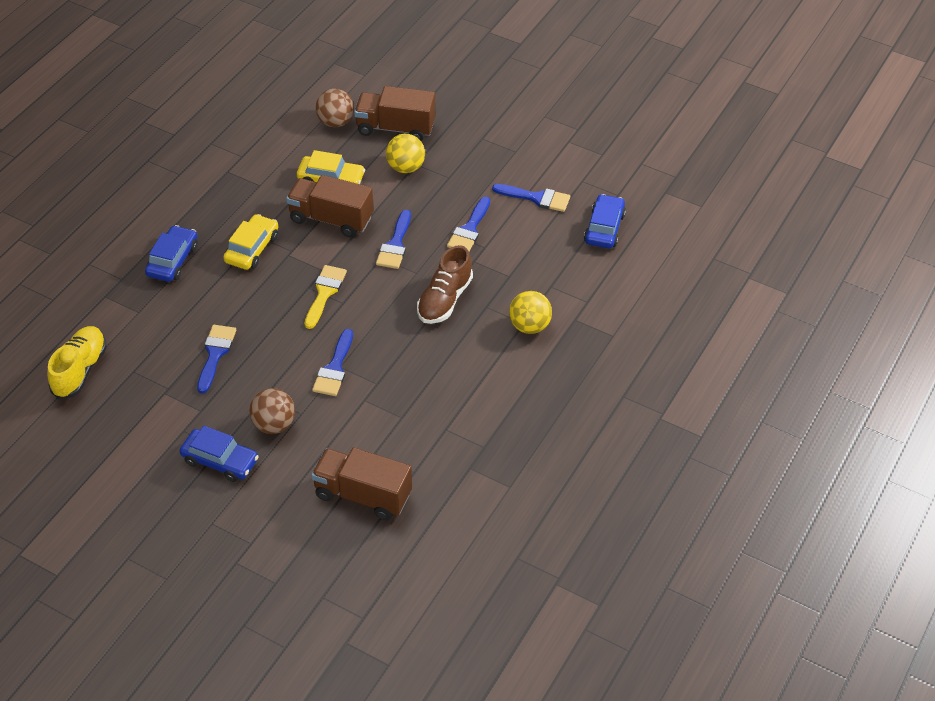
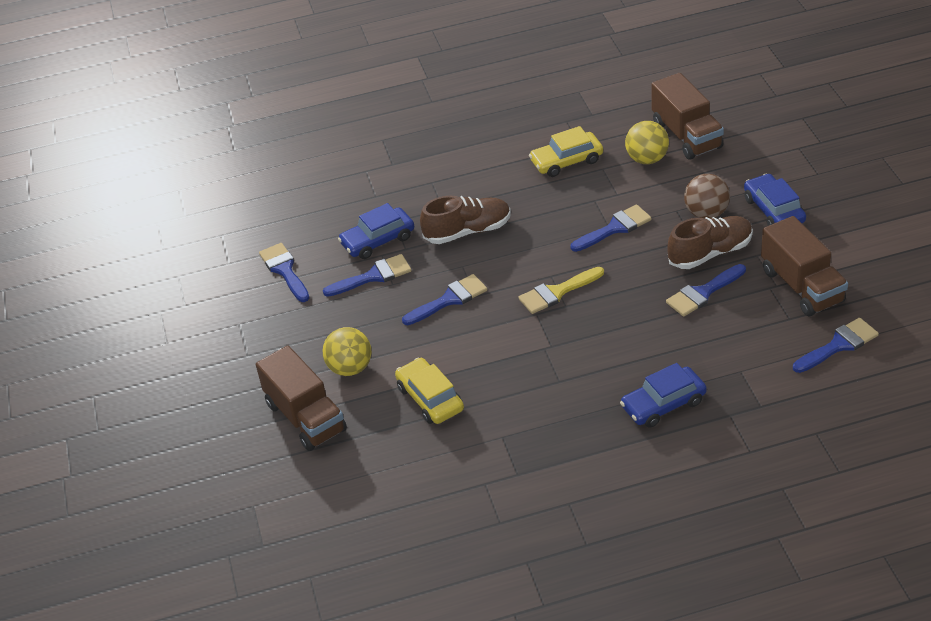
camera: 130 degrees left, 5 degrees down
(80, 370) = (838, 345): yellow shoe -> blue brush
(239, 390) = (710, 253): none -> brown shoe
(252, 249) = (577, 371): yellow car -> yellow car (566, 161)
(331, 219) = (476, 357): brown truck -> brown truck (802, 286)
(335, 122) = (351, 463): brown ball -> none
(529, 326) = (431, 177): yellow ball -> yellow ball (647, 159)
(604, 228) = (272, 215): blue car -> blue car (378, 240)

